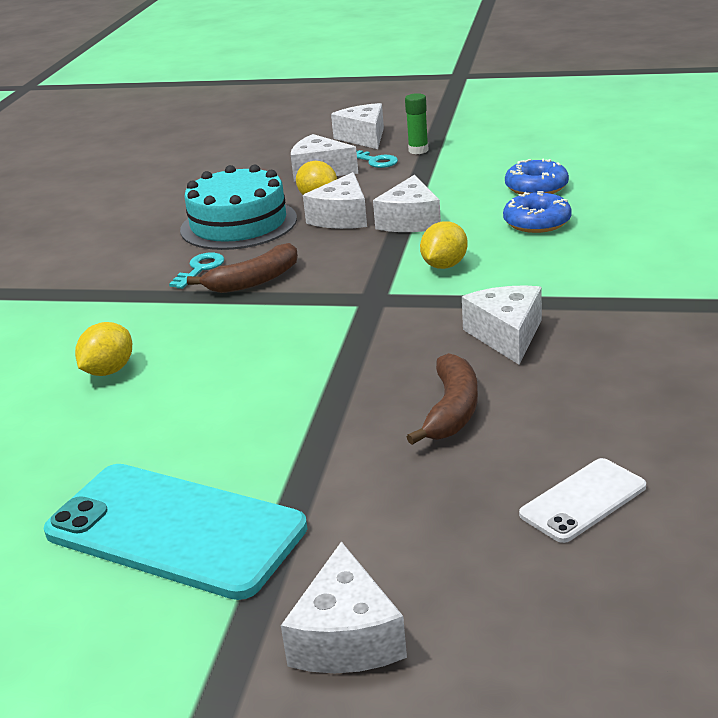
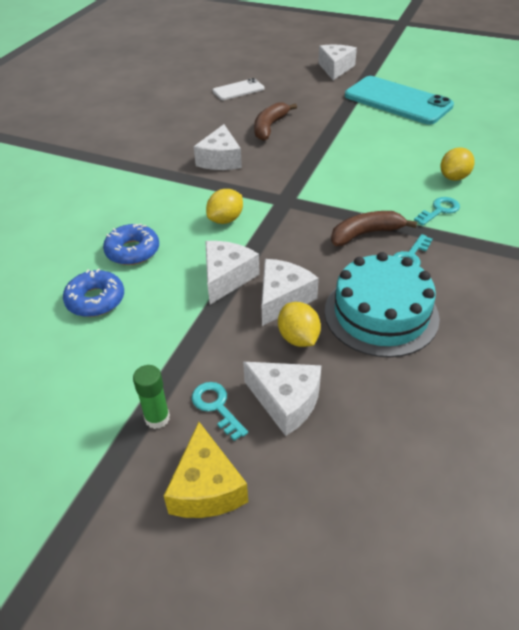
camera: 170 degrees left, 15 degrees up
(148, 321) = (439, 210): none -> turquoise key
(364, 137) = (206, 487): white cheese -> yellow cheese

